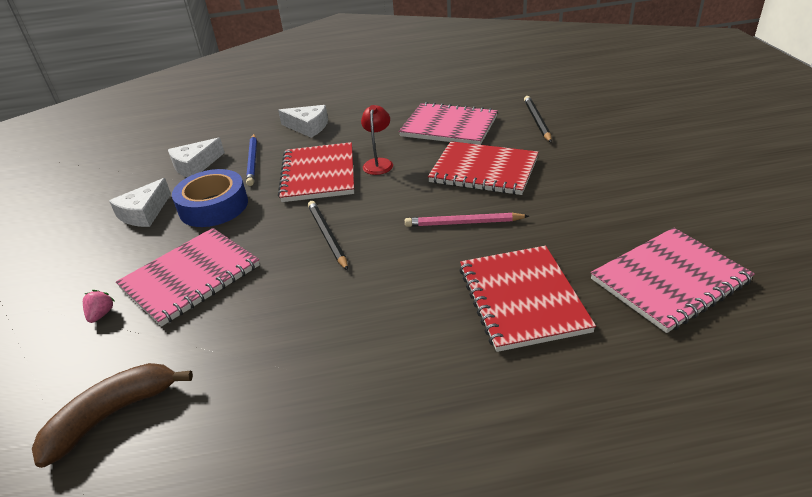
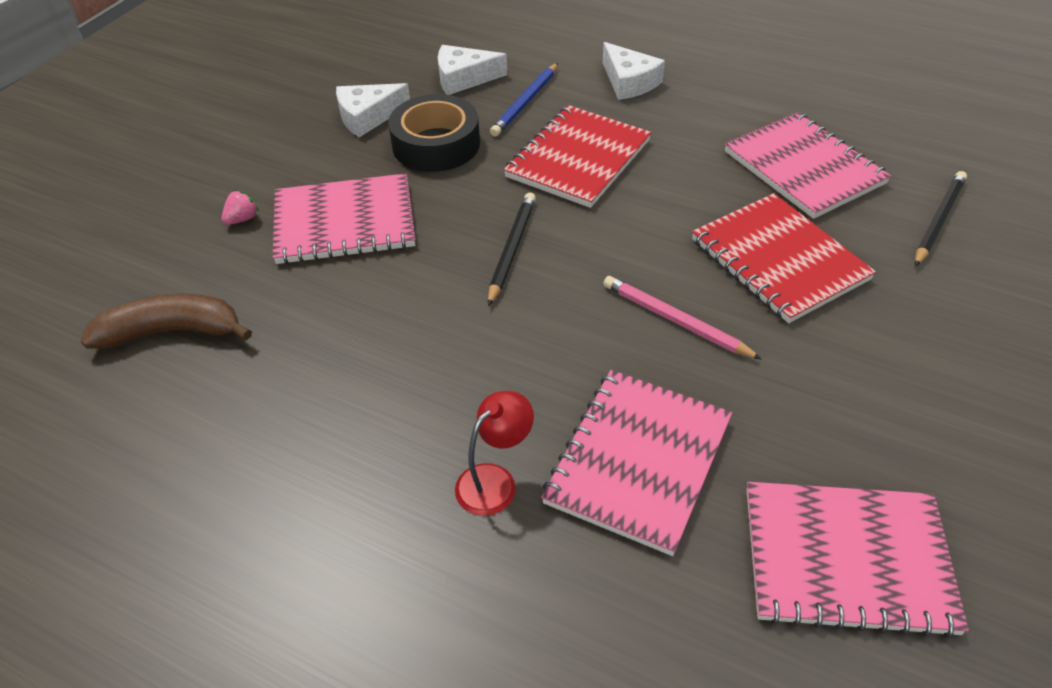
camera: 35 degrees right, 10 degrees up
(213, 206) = (436, 144): blue tape -> black tape
(378, 163) = (660, 179): red lamp -> red lamp (495, 480)
(522, 299) = (638, 461): red notebook -> pink notebook

